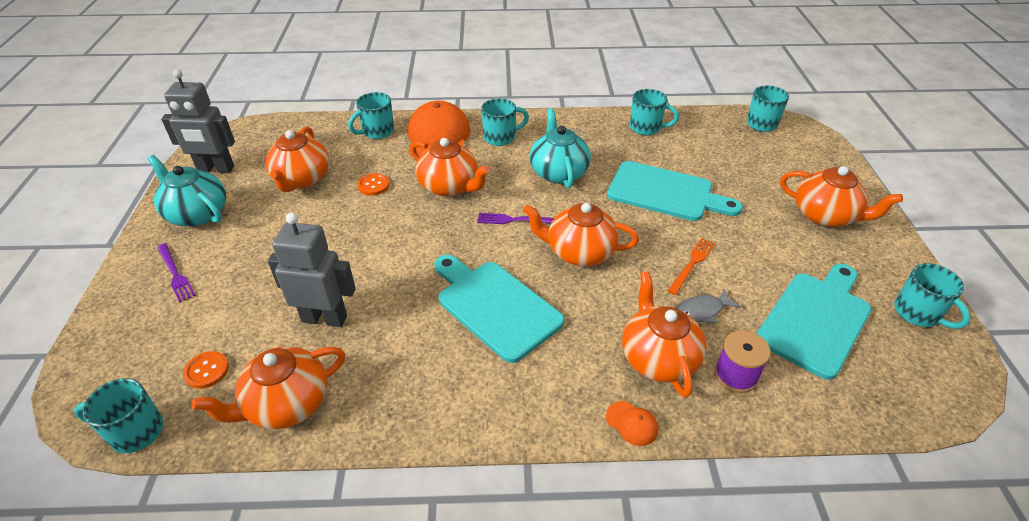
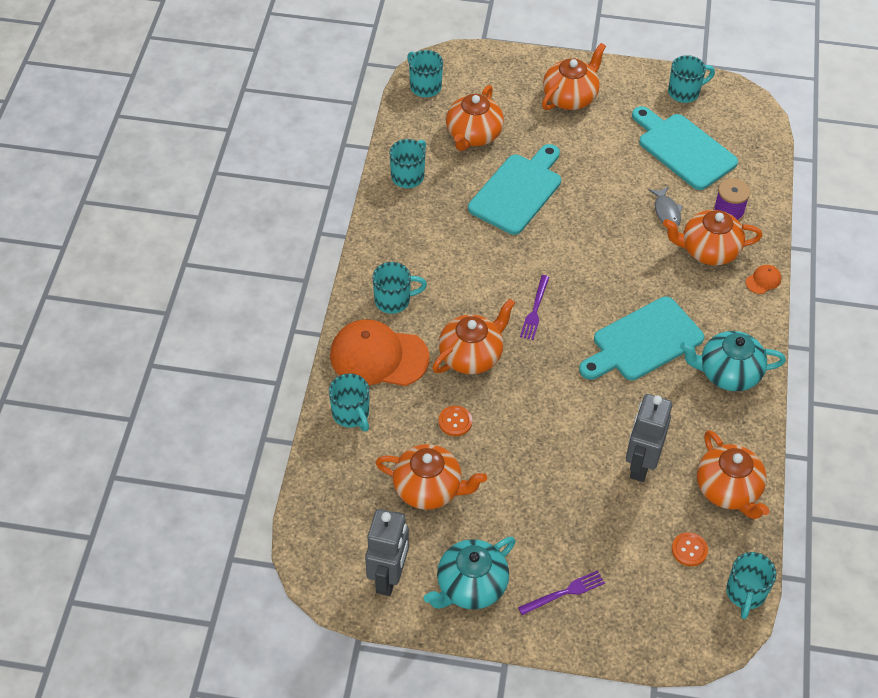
camera: 80 degrees left, 10 degrees up
(500, 137) = (394, 300): turquoise mug -> turquoise mug turned 90 degrees clockwise
(558, 172) = (468, 263): turquoise teapot -> turquoise teapot (728, 373)
(579, 252) = (587, 272): orange teapot -> orange teapot (473, 135)
(692, 264) = (614, 201): orange fork -> none

